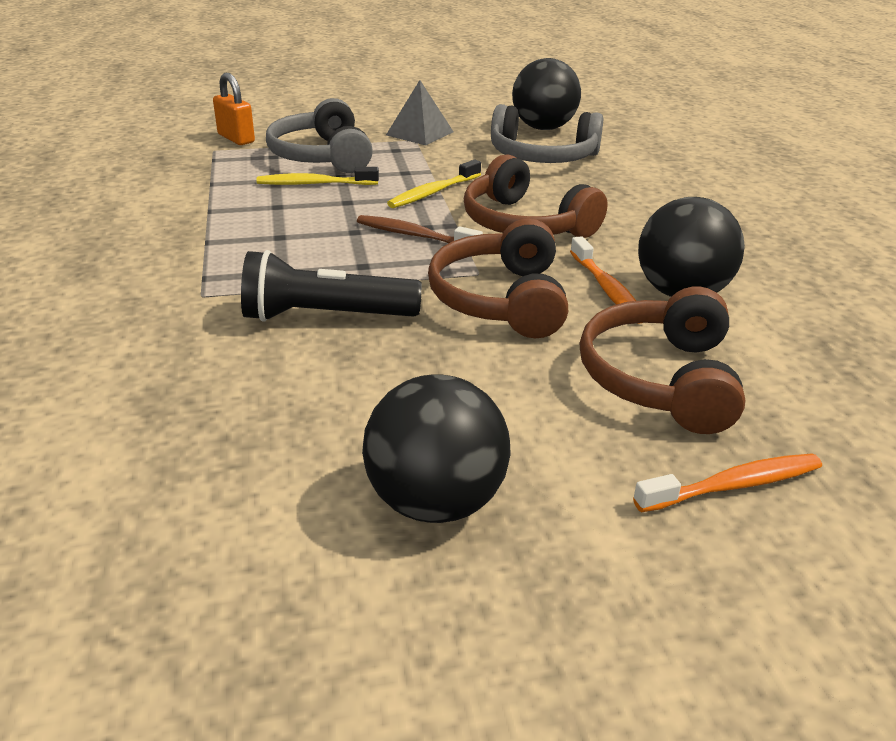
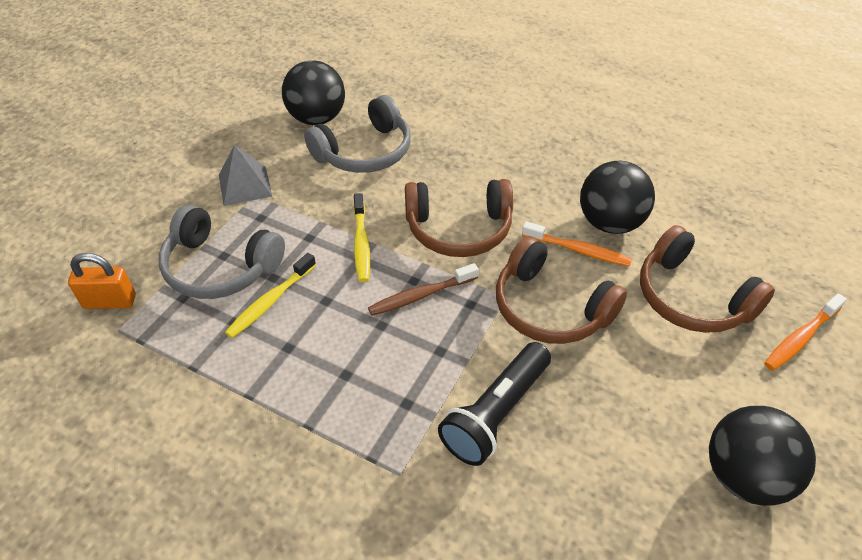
camera: 50 degrees left, 15 degrees up
(733, 485) = (800, 338): orange toothbrush -> orange toothbrush turned 150 degrees counterclockwise

